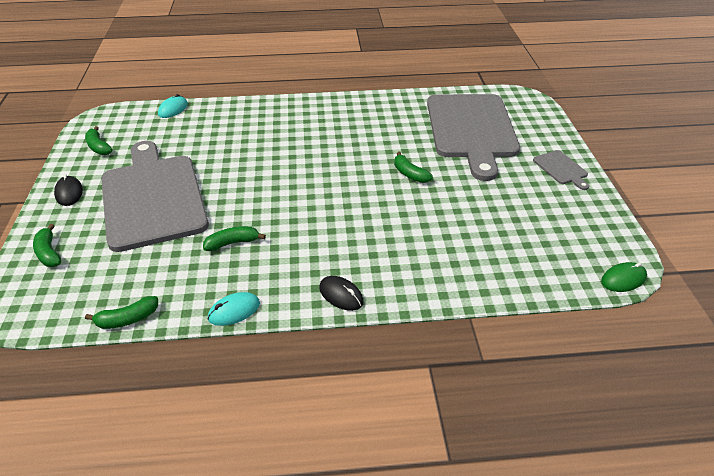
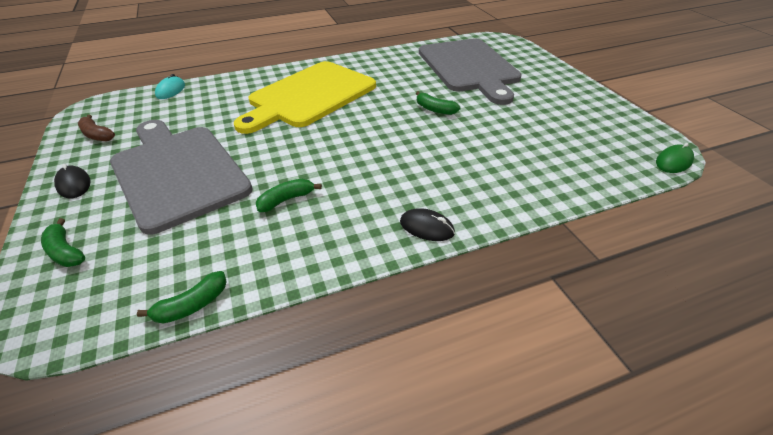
camera: 15 degrees left, 0 degrees up
(98, 147) = (97, 135): green banana -> brown banana
(234, 311) = (318, 268): turquoise mouse -> none
(295, 137) = (309, 96): none -> yellow cutting board
(561, 169) = (563, 85): grey cutting board -> none

